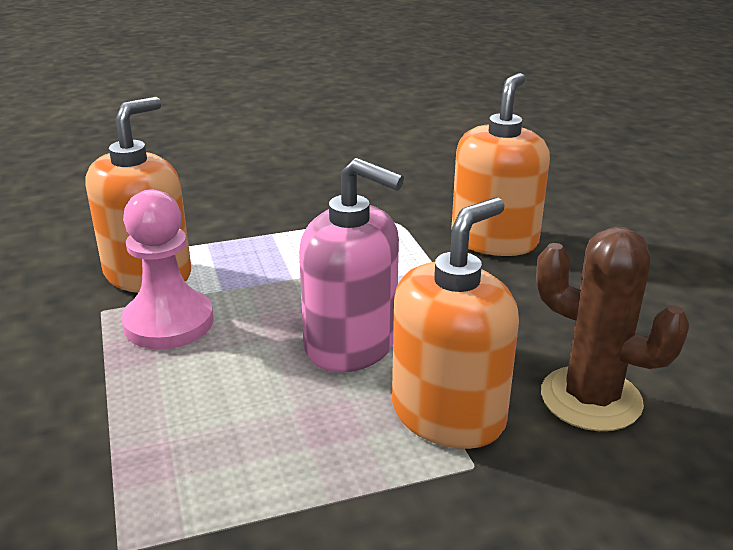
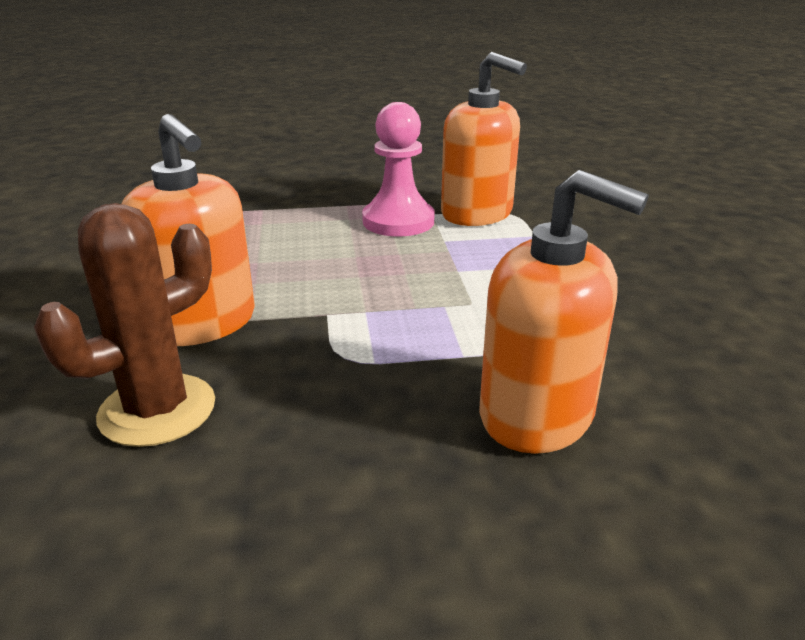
camera: 100 degrees right, 0 degrees up
(351, 344) = (331, 289): pink soap dispenser -> none

